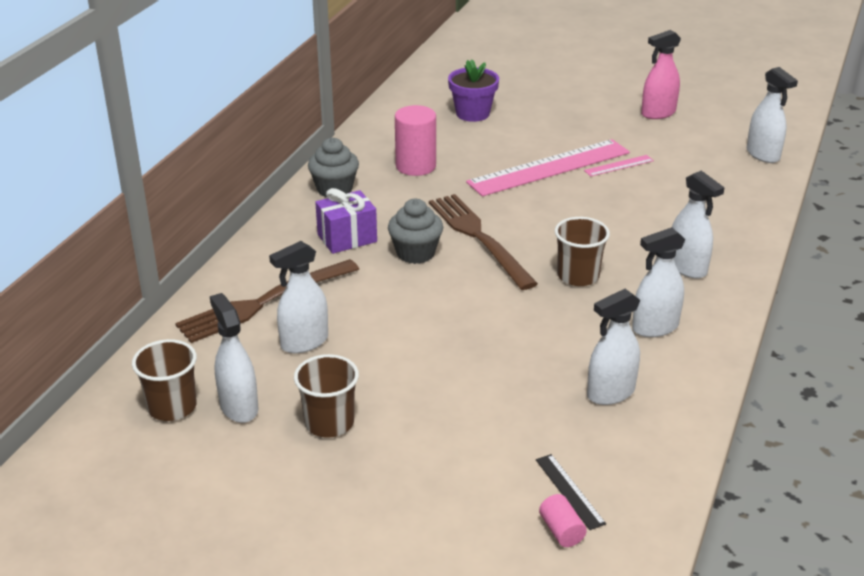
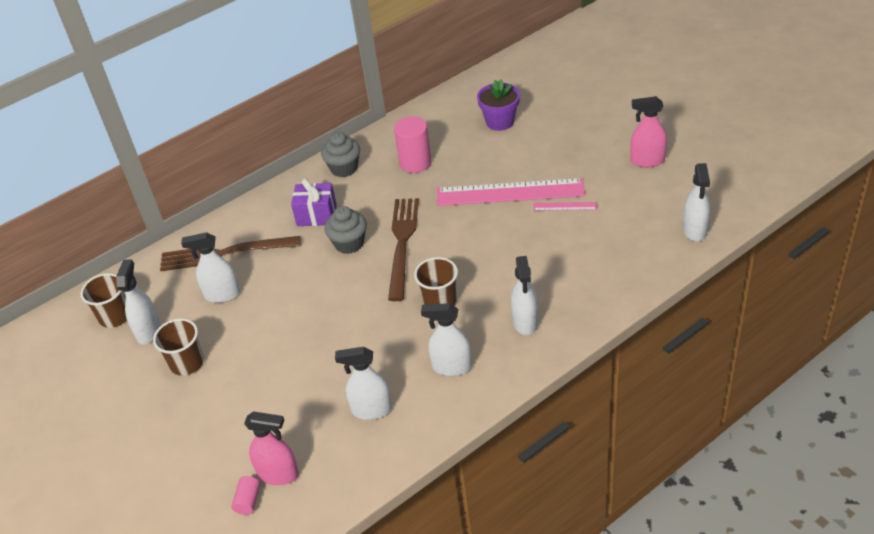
camera: 35 degrees right, 10 degrees up
(569, 491) = (278, 474): black ruler -> pink spray bottle

